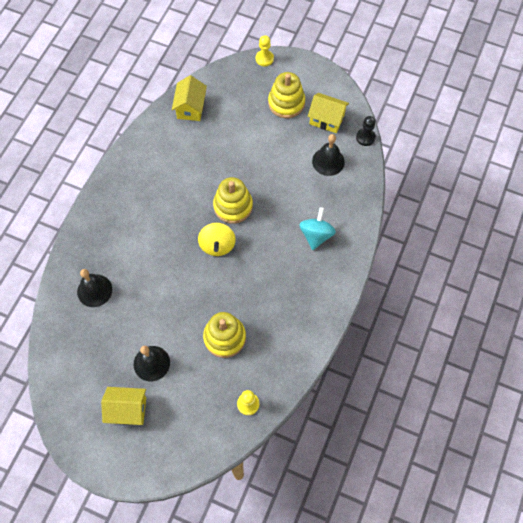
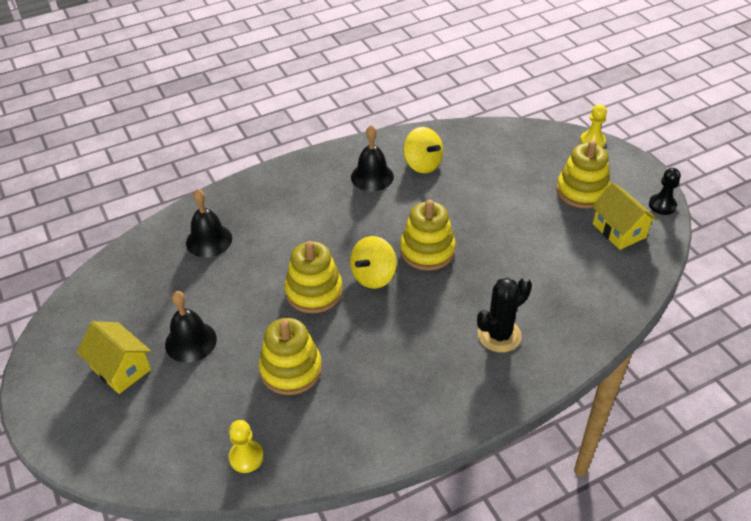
camera: 40 degrees right, 20 degrees down
(177, 143) = (422, 164): none -> yellow spinning top
(190, 108) = (467, 142): yellow house -> none
(192, 280) = (314, 291): none -> yellow stacking toy
(316, 235) = (499, 335): turquoise spinning top -> black cactus
(328, 161) = (583, 271): black bell -> black bell (372, 177)
(365, 137) = (655, 273): black pawn -> black pawn (662, 205)

